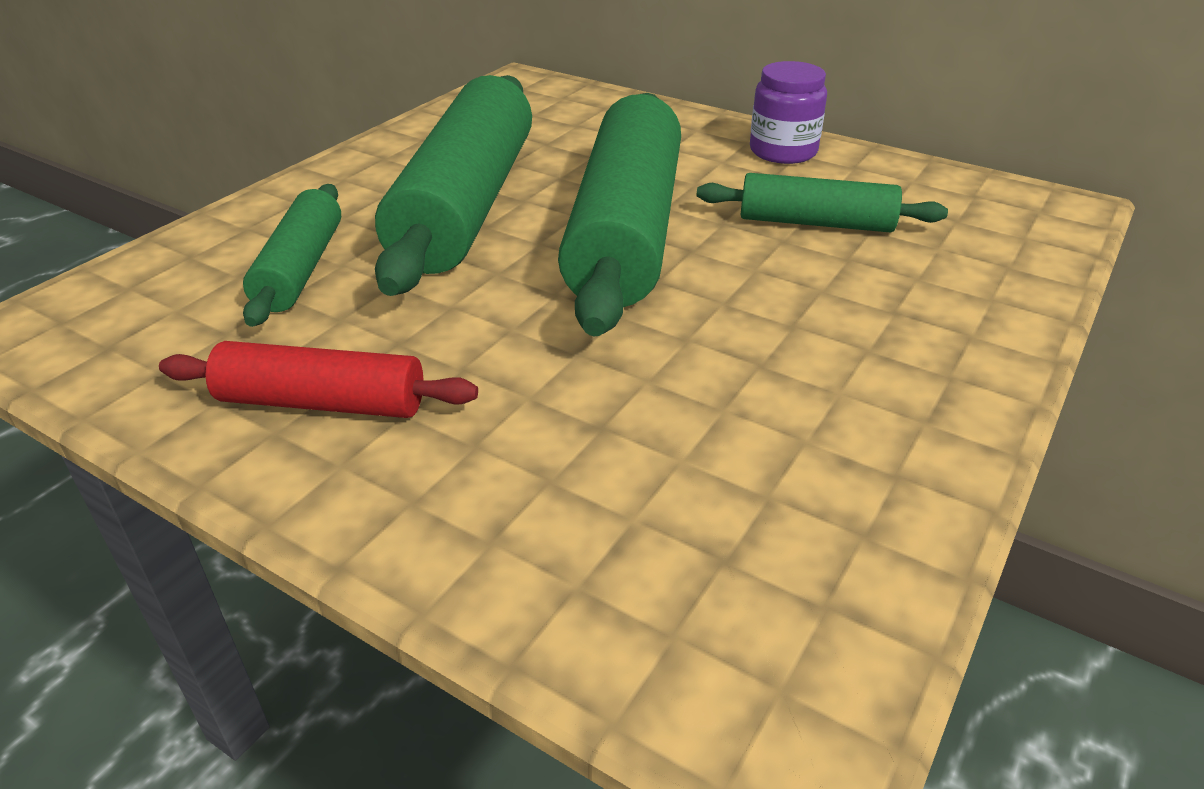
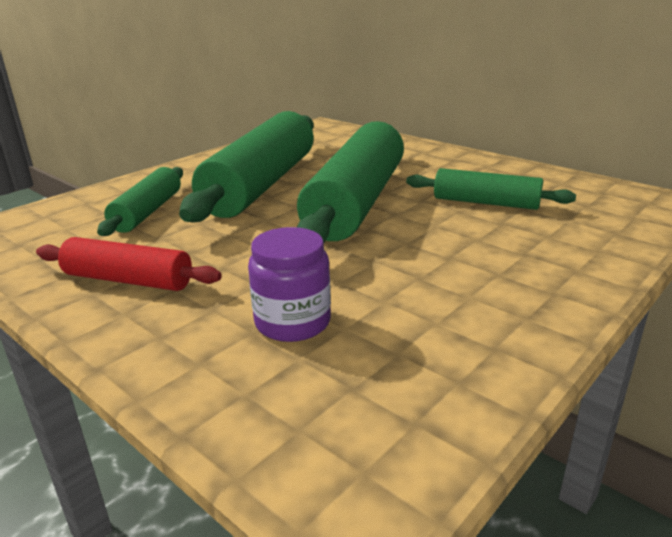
camera: 10 degrees right, 10 degrees down
(783, 151) = (476, 165): purple jar -> purple jar (292, 322)

